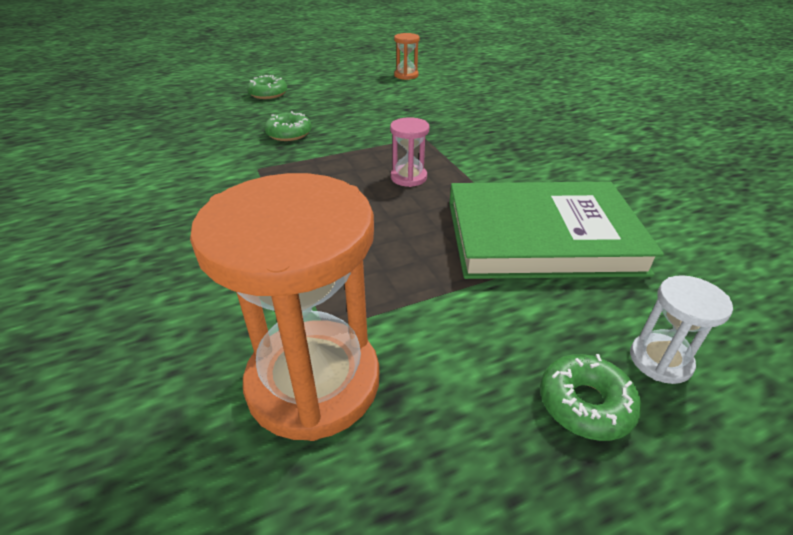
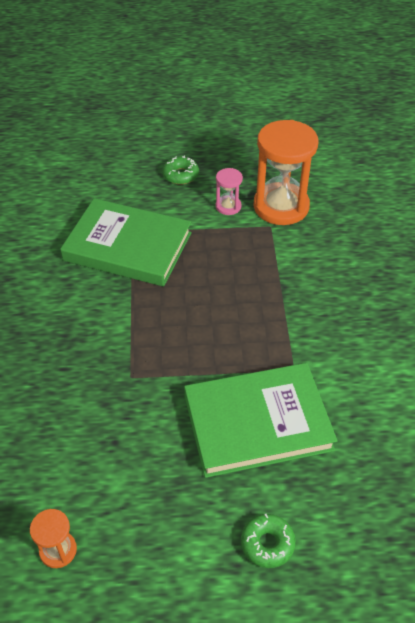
camera: 160 degrees left, 10 degrees up
(289, 134) = (257, 423): green donut -> green book
(408, 177) = (176, 322): pink hourglass -> pink hourglass (228, 206)
(660, 360) = (137, 180): white hourglass -> none

